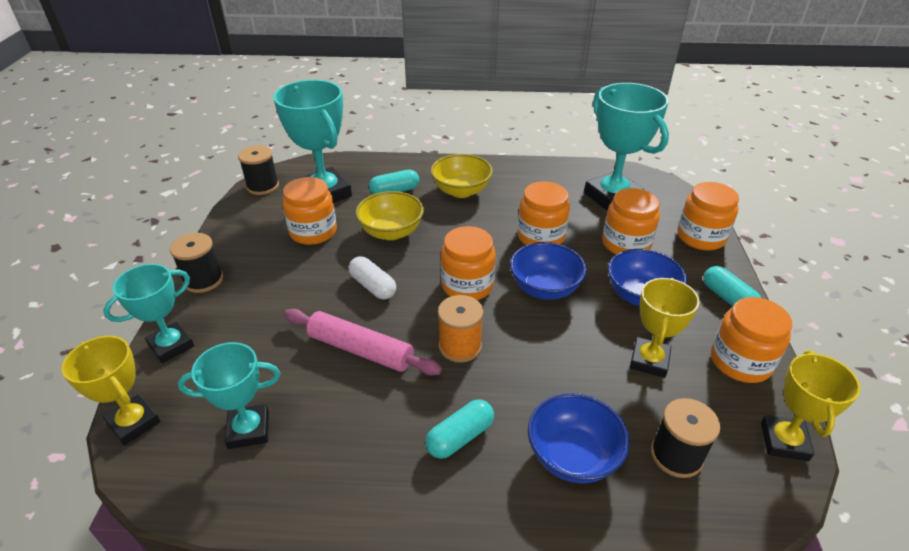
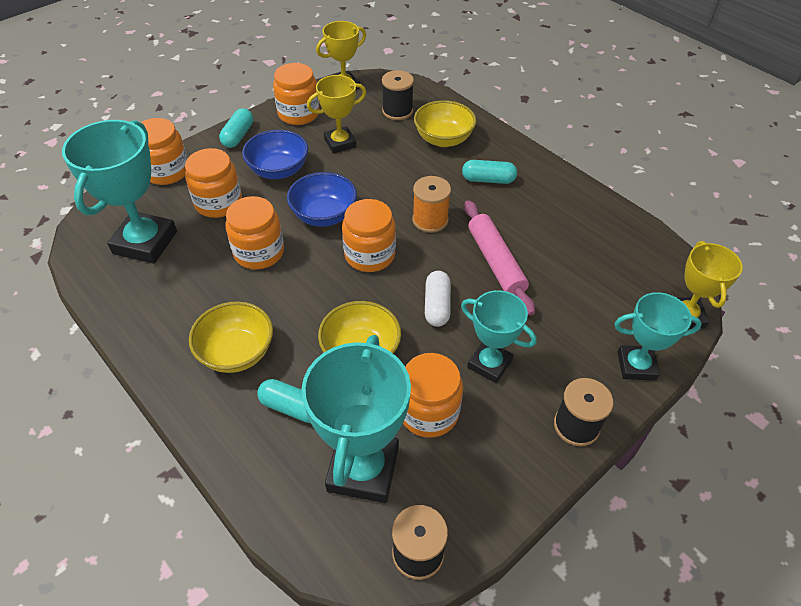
camera: 135 degrees left, 10 degrees up
(249, 430) = (607, 261): turquoise trophy -> turquoise trophy (489, 364)
(573, 456) = (443, 139): blue bowl -> yellow bowl

